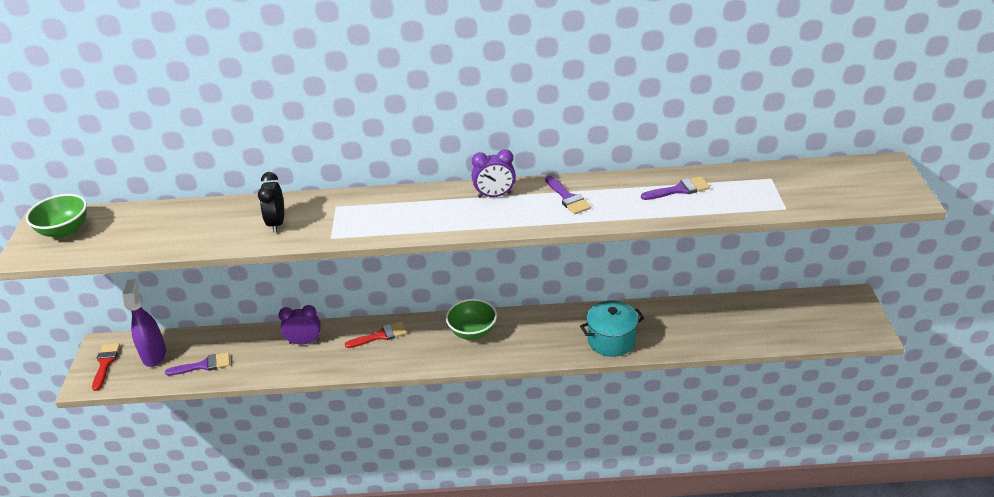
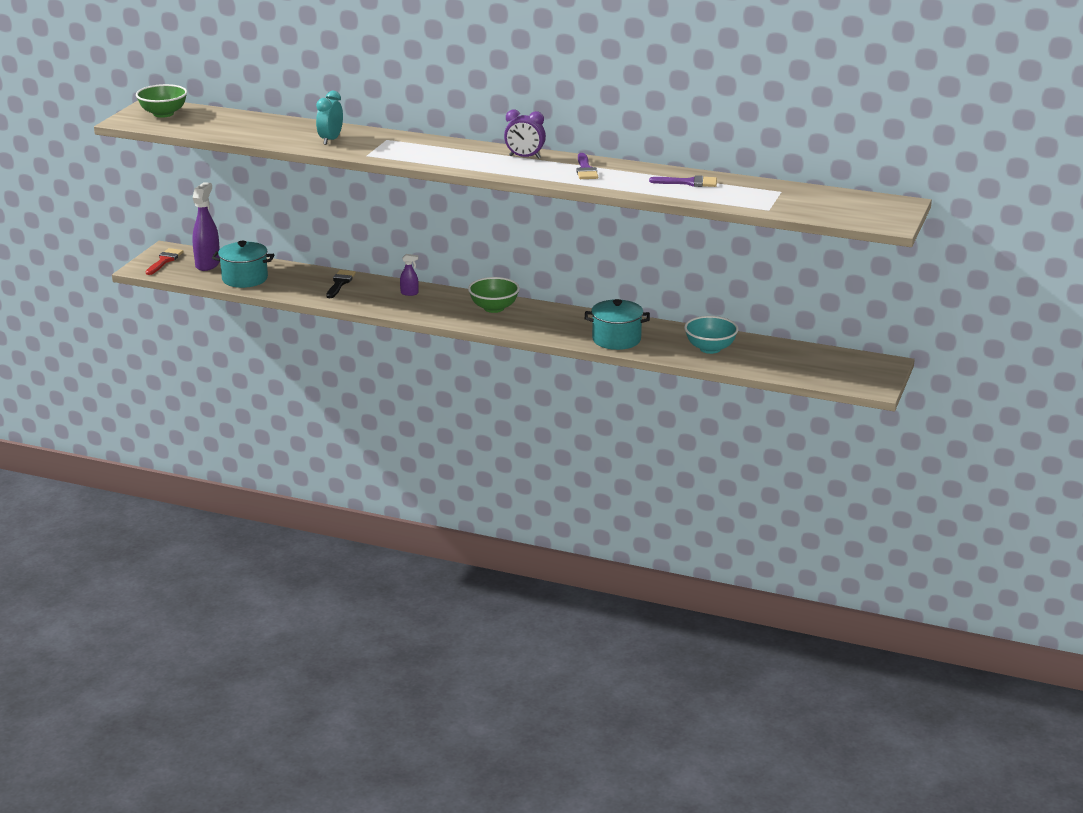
camera: 20 degrees right, 10 degrees down
(204, 365) = (245, 279): purple brush -> turquoise pot
(277, 223) = (330, 140): black clock -> turquoise clock
(304, 342) = (340, 283): purple clock -> black brush
(380, 335) = (409, 293): red brush -> purple spray bottle
(699, 326) = (710, 348): none -> turquoise bowl

